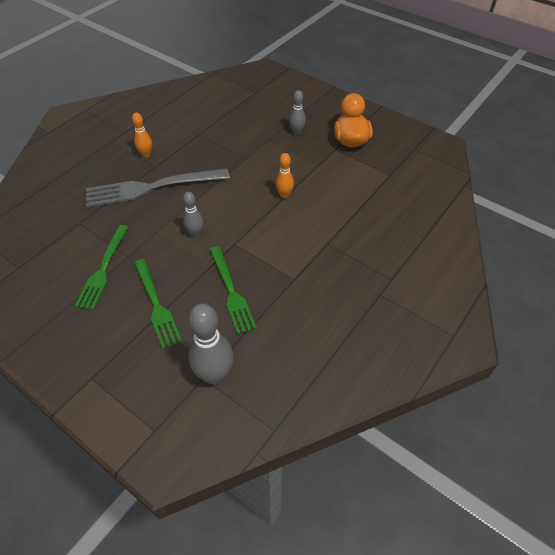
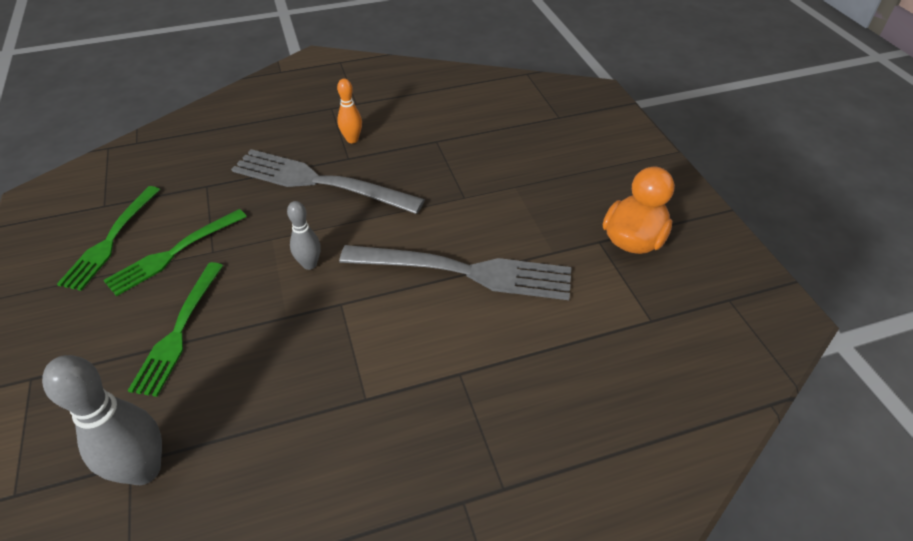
camera: 35 degrees right, 5 degrees down
(231, 292) = (274, 367): green fork -> green fork (111, 240)
(284, 195) = (466, 271): orange bowling pin -> grey fork
(297, 132) = (564, 193): grey bowling pin -> none

